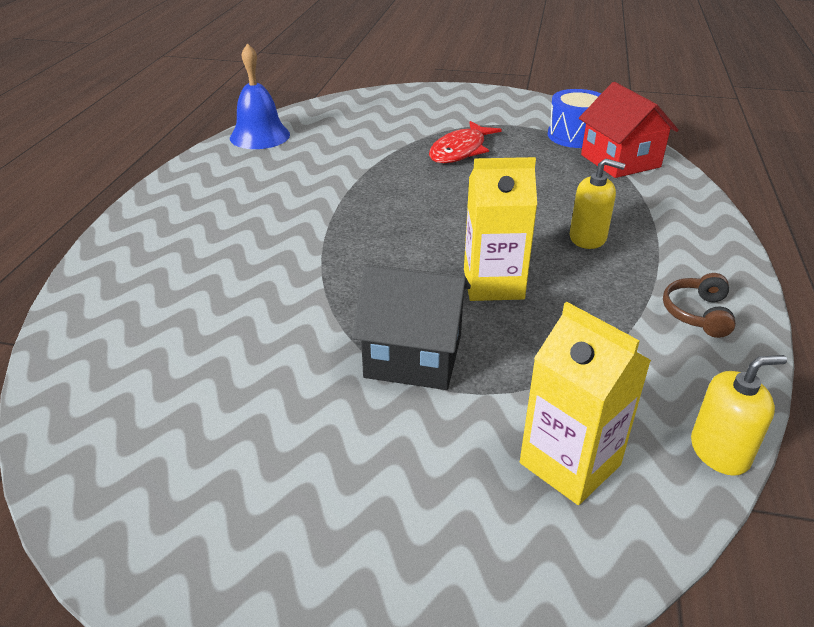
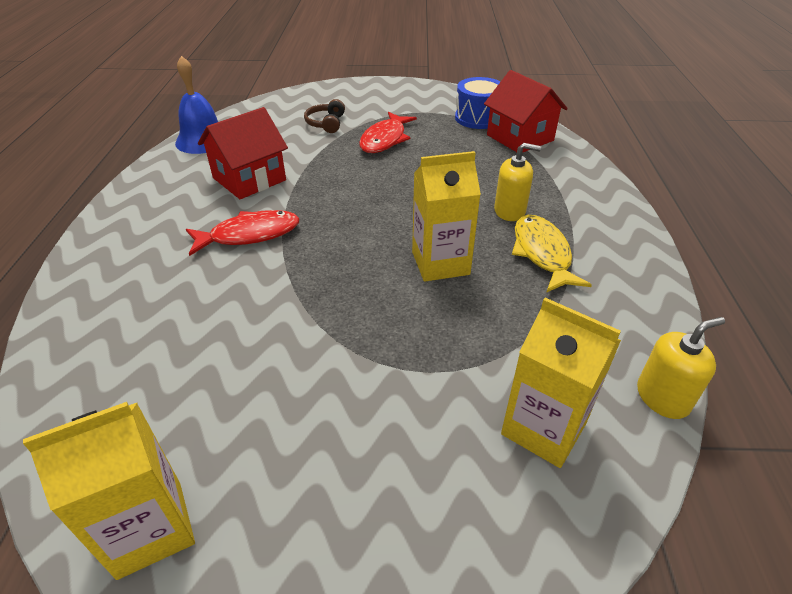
camera: 10 degrees left, 5 degrees up
(133, 498) = (150, 528): none -> yellow carton
(290, 235) = (250, 235): none -> red fish
(301, 179) = (249, 179): none -> red house
(413, 356) = (386, 341): black house -> none
(615, 286) = (542, 253): none -> yellow fish
(697, 313) = (614, 271): brown headphones -> brown headphones (326, 123)

